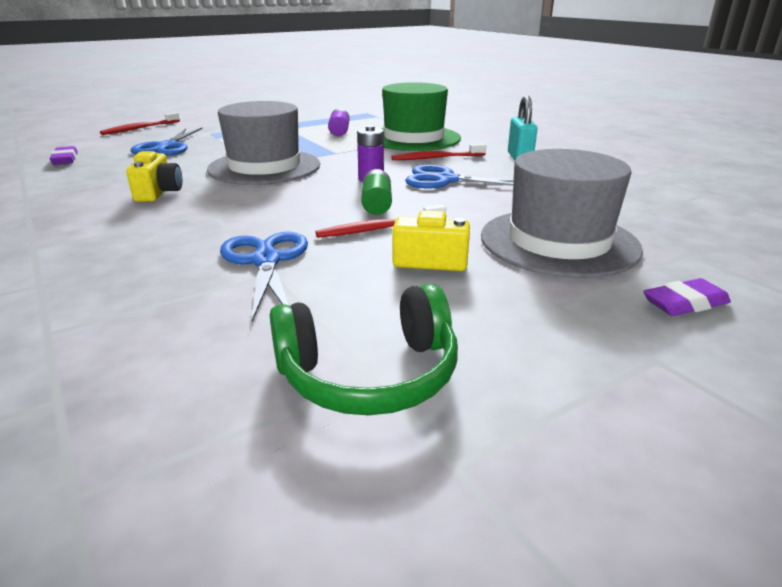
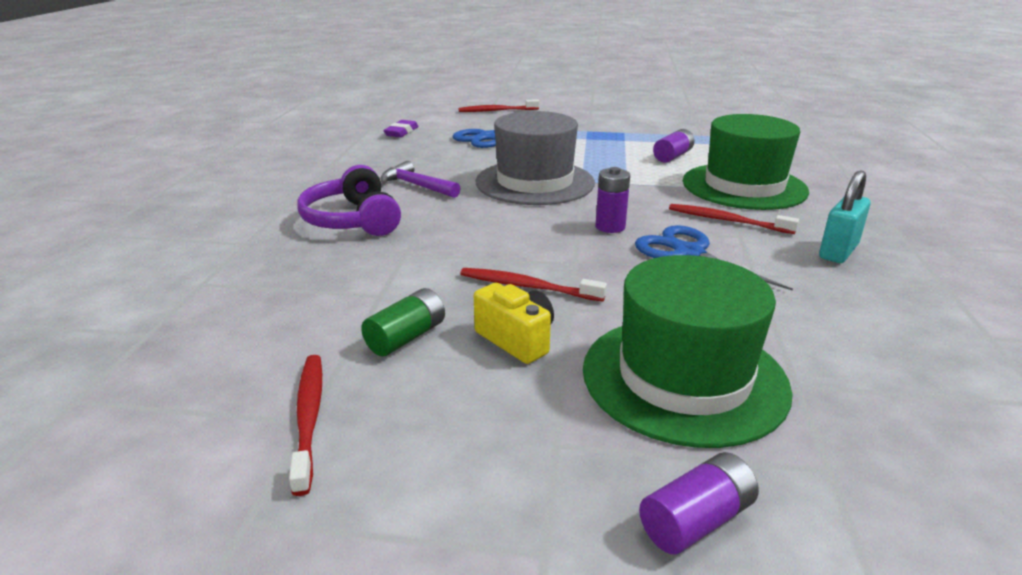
camera: 40 degrees right, 0 degrees up
(137, 232) = (352, 220): none -> purple headphones
(159, 193) = (417, 186): yellow camera -> purple hammer
(266, 261) = (393, 282): blue scissors -> none
(369, 374) = (309, 417): green headphones -> red toothbrush
(376, 204) = (568, 258): green battery -> green battery (406, 337)
(558, 242) = (684, 378): grey hat -> green hat
(684, 303) = (696, 520): purple eraser -> purple battery

